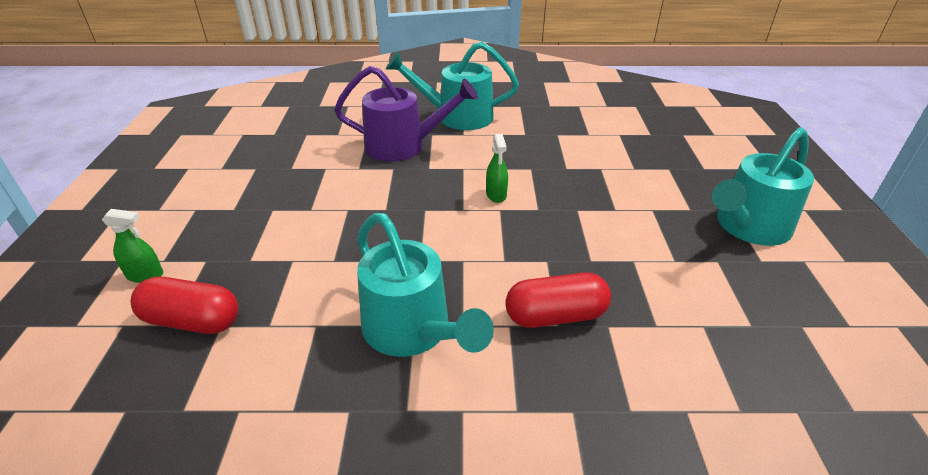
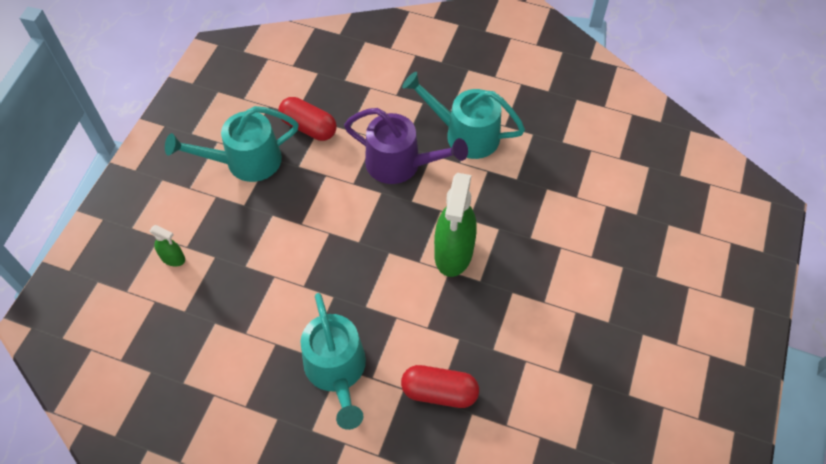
camera: 20 degrees right, 20 degrees up
(192, 321) = (198, 312): red capsule -> red capsule (308, 127)
(496, 194) = (453, 253): green spray bottle -> green spray bottle, size x2.15
(748, 227) = (643, 358): turquoise watering can -> turquoise watering can (245, 162)

